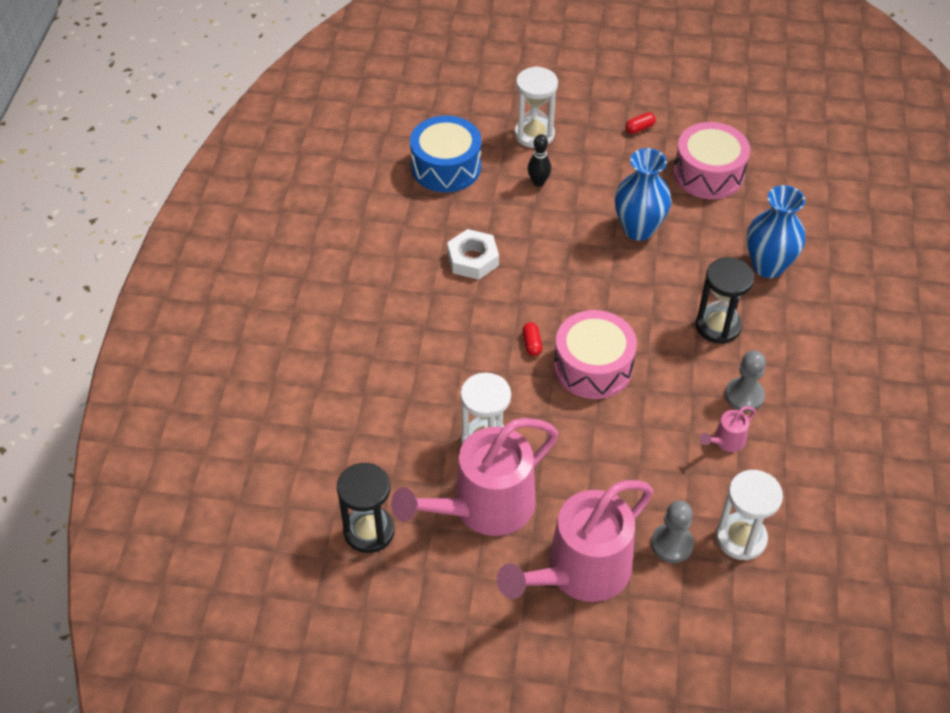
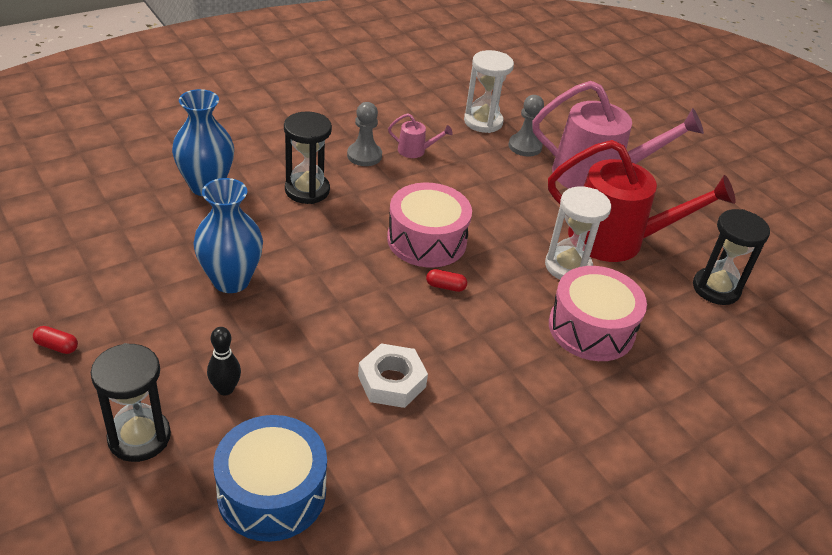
camera: 135 degrees left, 10 degrees down
(483, 507) = (617, 240): pink watering can -> red watering can
(532, 344) = (445, 286): red capsule -> red capsule turned 60 degrees clockwise
(534, 134) = (139, 437): white hourglass -> black hourglass
(708, 173) = (101, 264): pink drum -> pink drum (591, 328)

